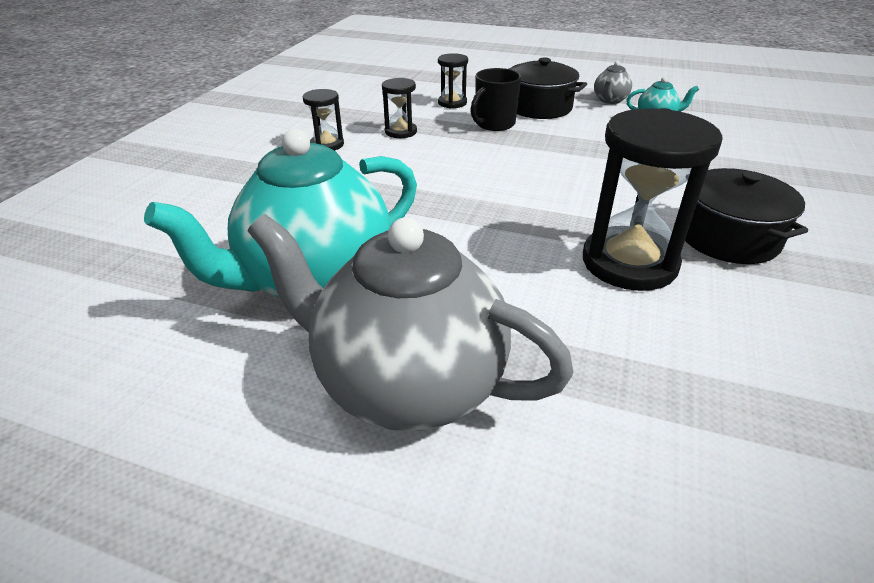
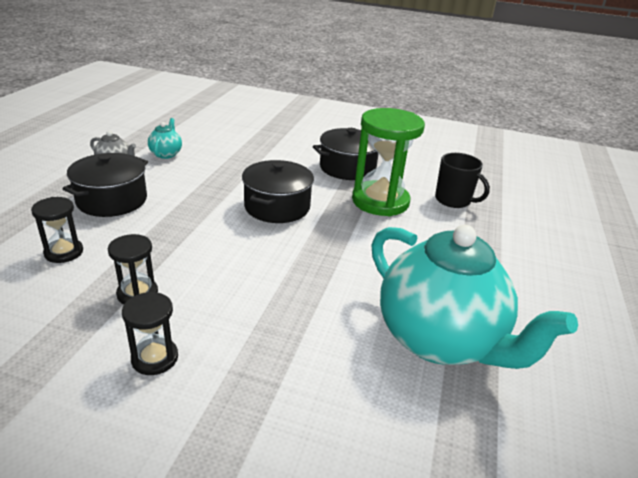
camera: 95 degrees left, 5 degrees down
(408, 384) = (523, 290): grey teapot -> none
(494, 124) = (143, 229): black mug -> black mug (453, 200)
(569, 183) = (277, 207): none -> black pot
(629, 262) = (380, 201): black hourglass -> green hourglass

